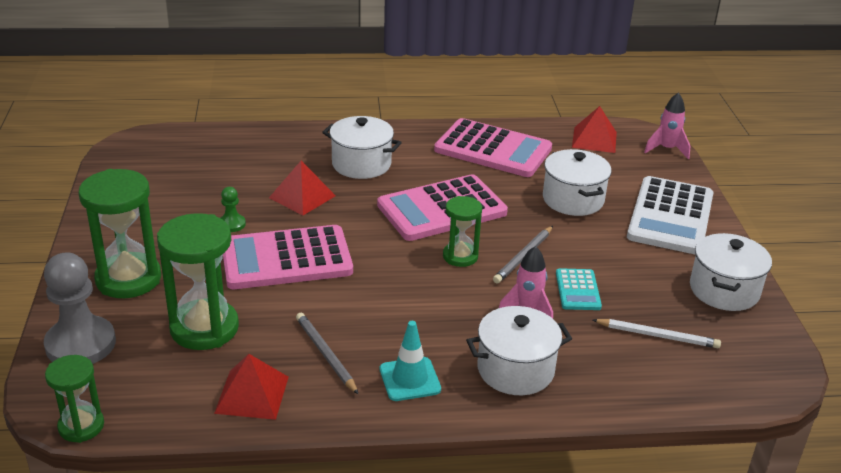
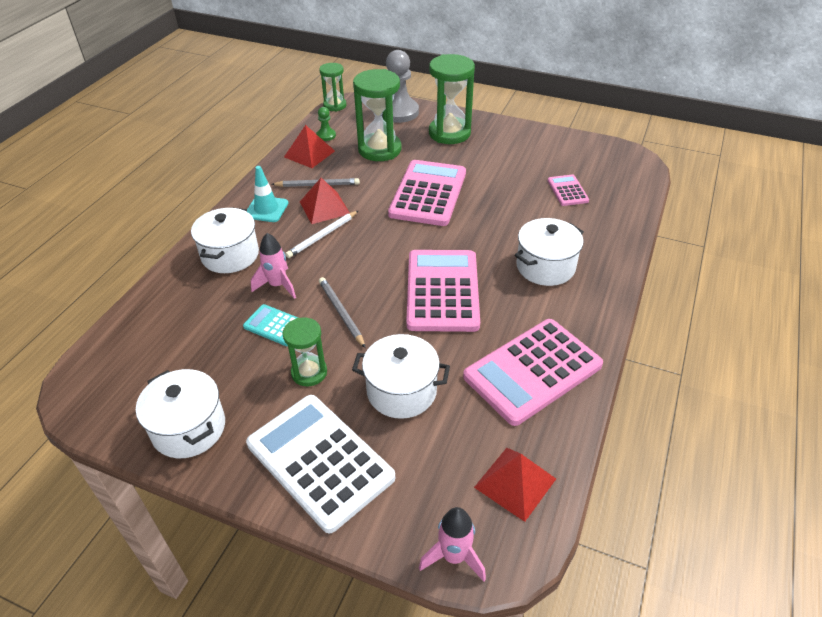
camera: 120 degrees right, 10 degrees up
(222, 172) = (567, 191): none -> pink calculator
(232, 224) = (488, 180): green pawn -> green pawn (326, 135)
(302, 196) = (508, 220): red pyramid -> red pyramid (324, 207)
(460, 256) = (369, 276): green hourglass -> green hourglass (309, 372)
(657, 336) = (187, 345): white pencil -> white pencil (322, 236)

